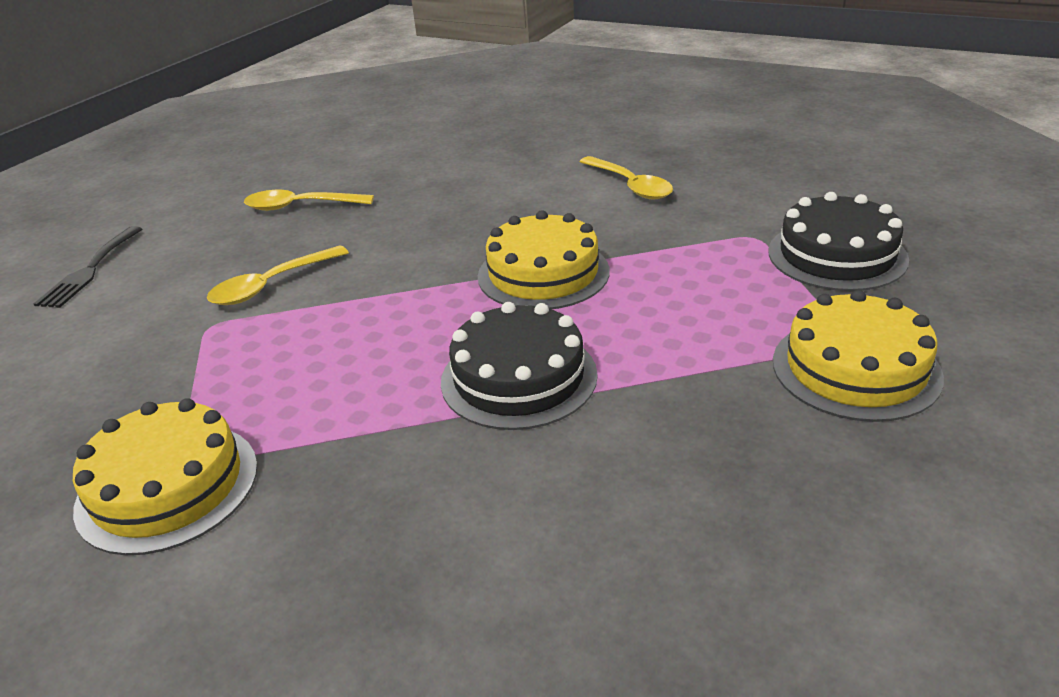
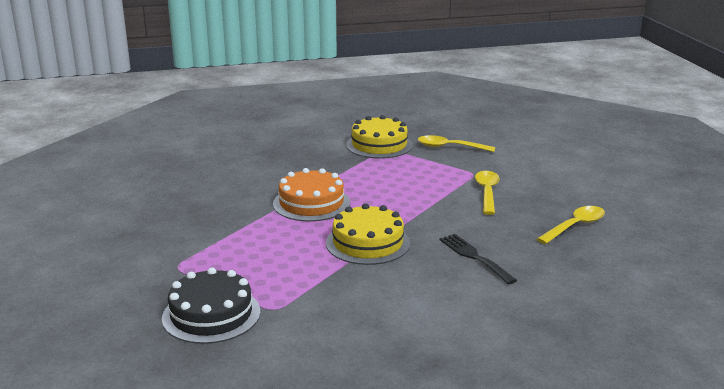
camera: 135 degrees right, 10 degrees down
(89, 270) = (582, 168): black fork -> black fork (474, 257)
(519, 377) = (311, 203): black cake -> orange cake
(630, 185) = (405, 319): yellow spoon -> yellow spoon (450, 147)
(855, 368) = (165, 255): yellow cake -> none

